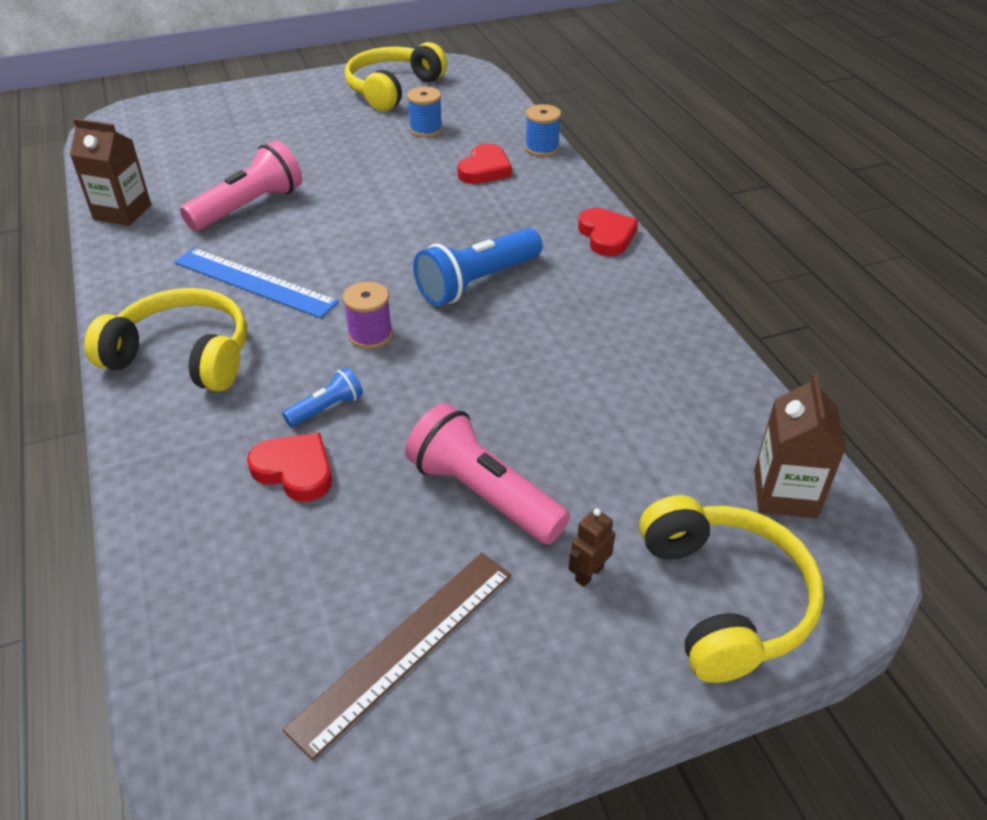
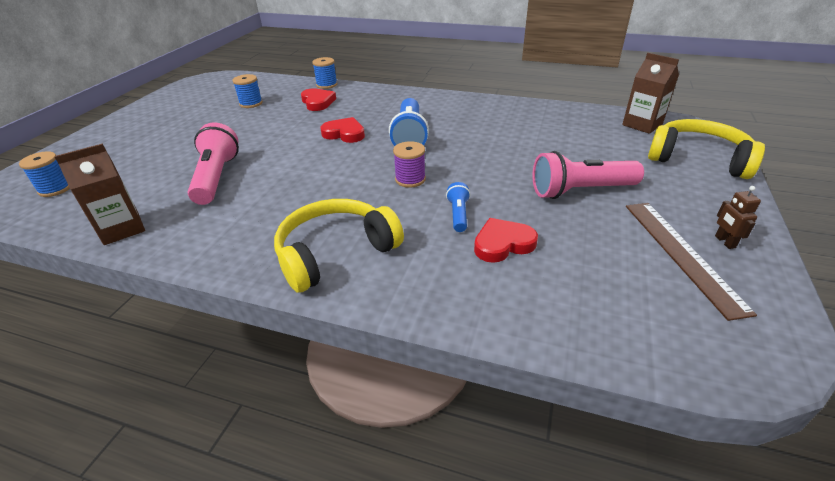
camera: 50 degrees left, 5 degrees down
(151, 138) = (55, 189): none -> blue spool
(254, 282) = (300, 200): blue ruler -> none
(393, 89) = (193, 98): yellow headphones -> none
(589, 573) = (660, 183): brown robot -> brown robot (724, 242)
(606, 236) = (422, 96): red heart -> red heart (344, 134)

